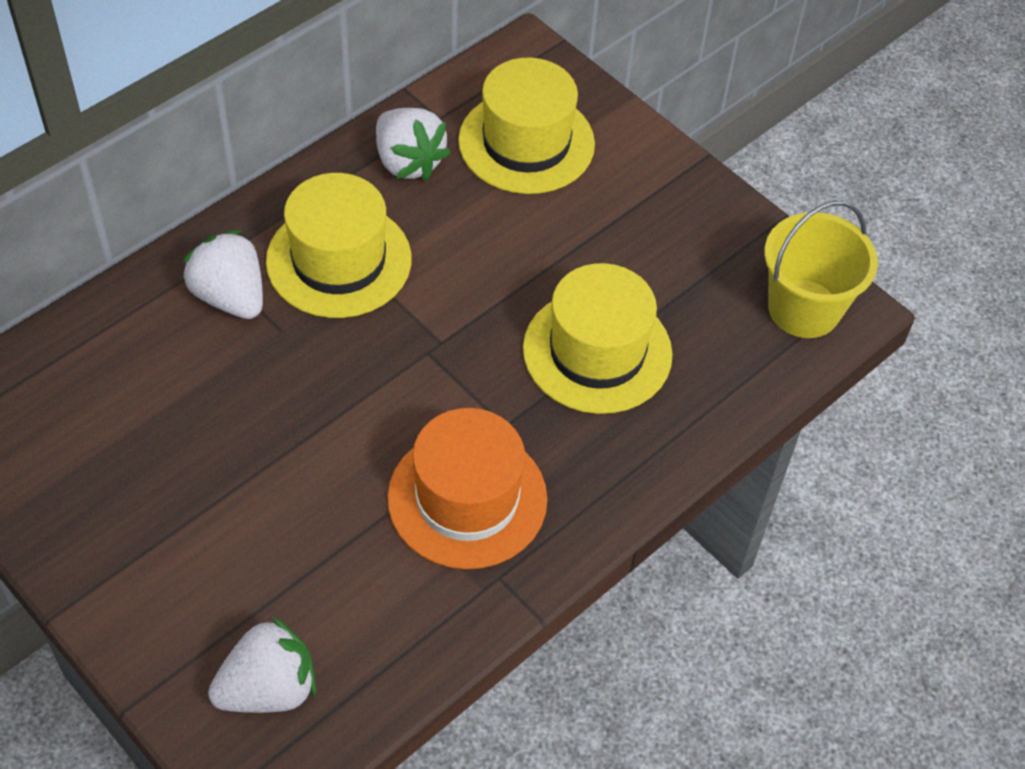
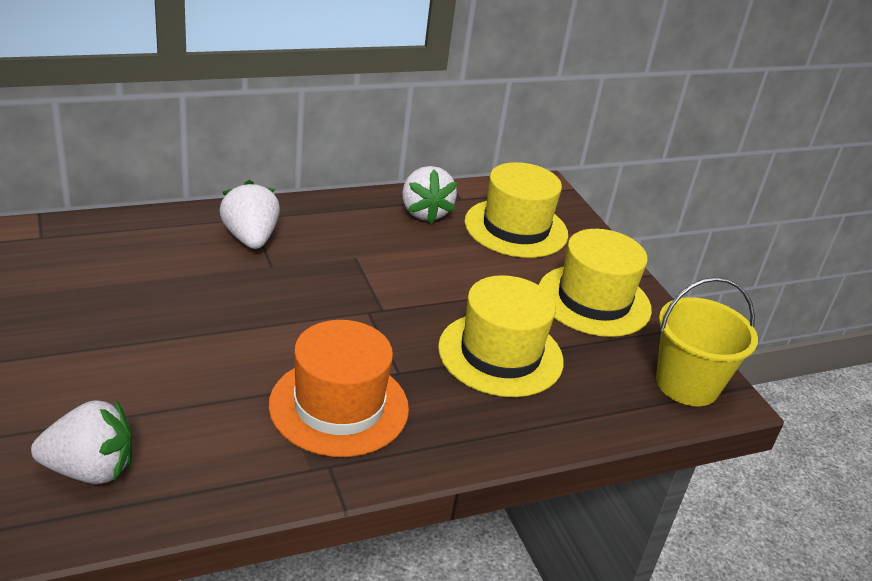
camera: 20 degrees right, 20 degrees down
(339, 260) = (340, 244): yellow hat -> yellow hat (594, 300)

